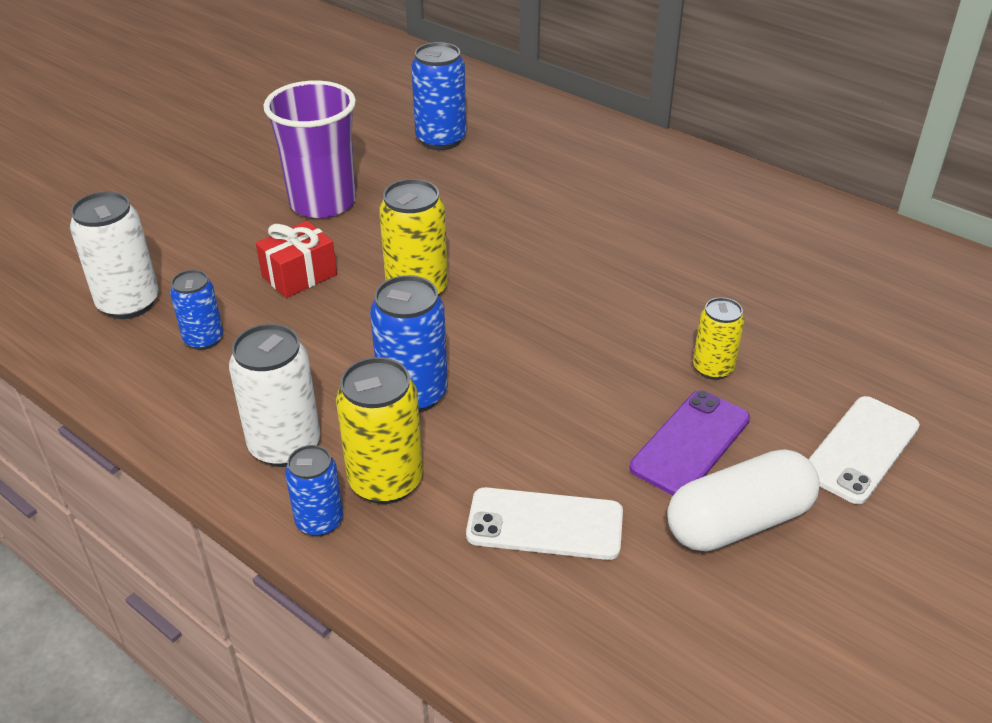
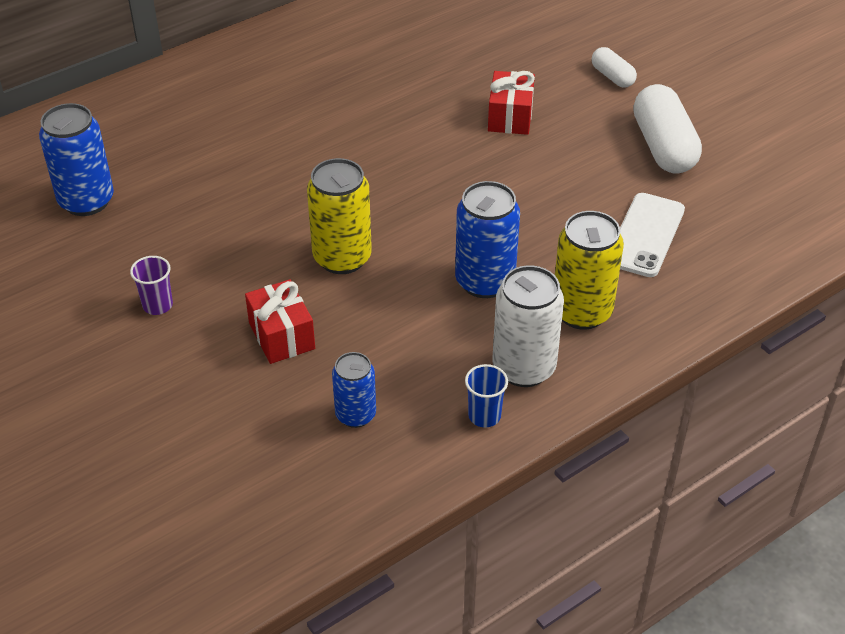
camera: 75 degrees left, 5 degrees up
(129, 303) = (269, 474): white can -> none
(211, 426) = (484, 416): none -> blue cup
(319, 521) = (615, 355): blue can -> none
(322, 202) = (157, 305): purple cup -> purple cup, size x0.41
(690, 443) = (585, 148): purple phone -> none
(713, 368) = (510, 117): yellow can -> red gift
(861, 449) = (612, 77): white phone -> white capsule

